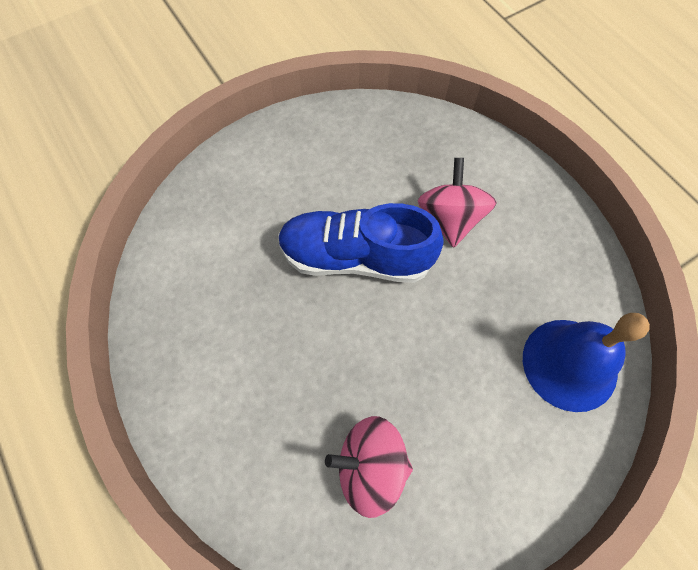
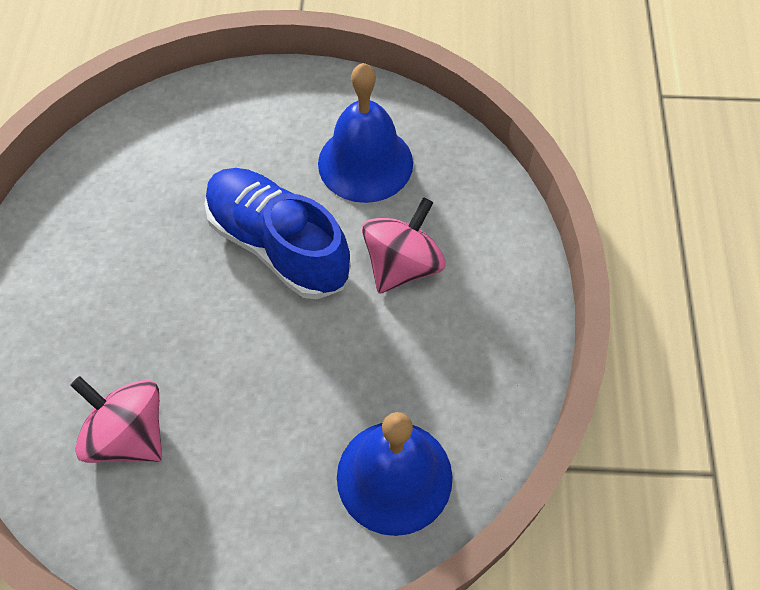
camera: 35 degrees right, 5 degrees down
(365, 163) = (365, 163): none -> blue bell

